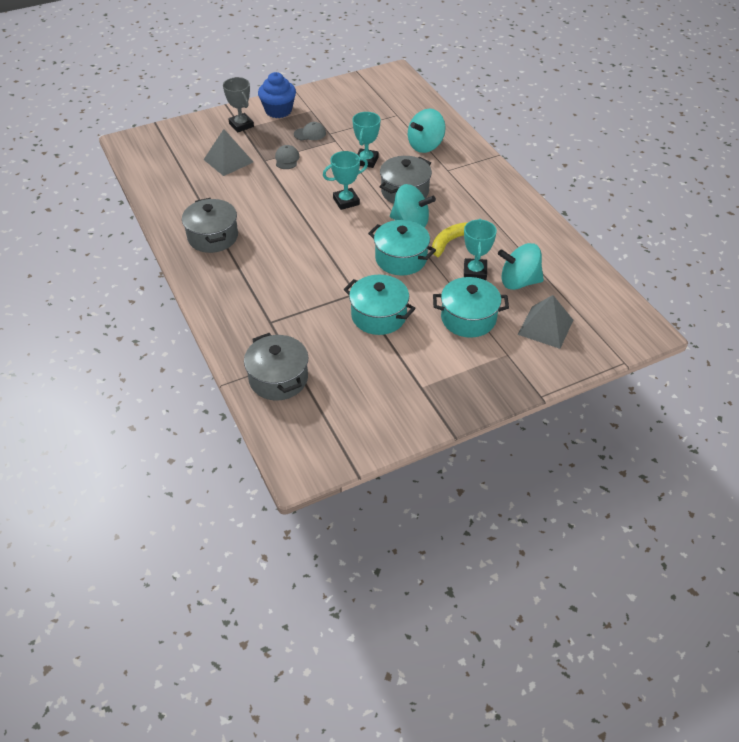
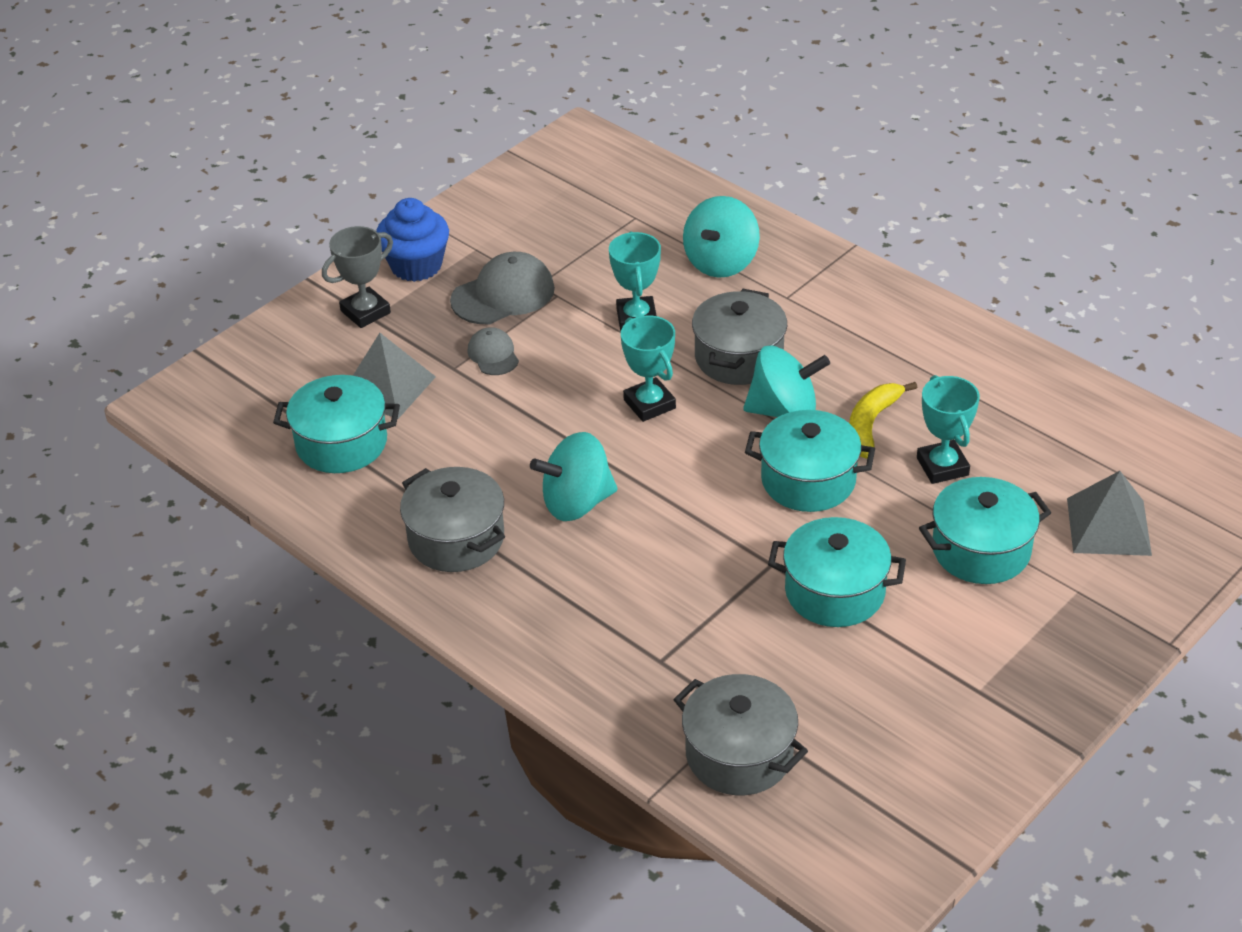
camera: 20 degrees left, 5 degrees down
(190, 180) = (341, 443): none -> turquoise pot
(241, 125) = (365, 312): grey trophy -> grey trophy turned 75 degrees counterclockwise
(310, 134) = (503, 294): grey cap -> grey cap, size x1.75
(346, 201) = (649, 404): turquoise trophy -> turquoise trophy turned 75 degrees counterclockwise
(519, 282) = (1022, 462): turquoise spinning top -> turquoise spinning top (577, 503)

